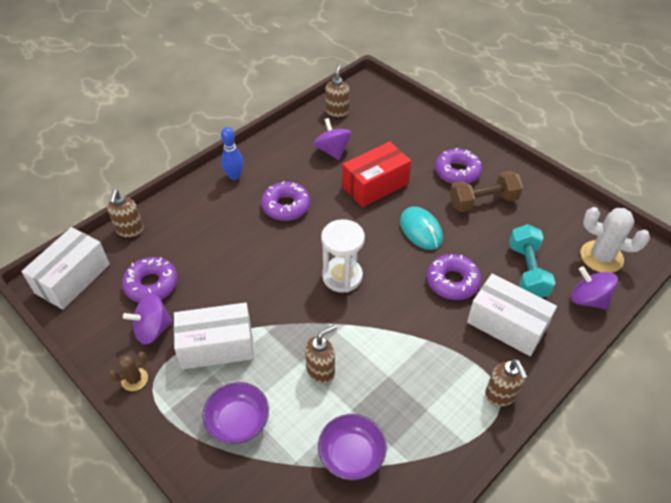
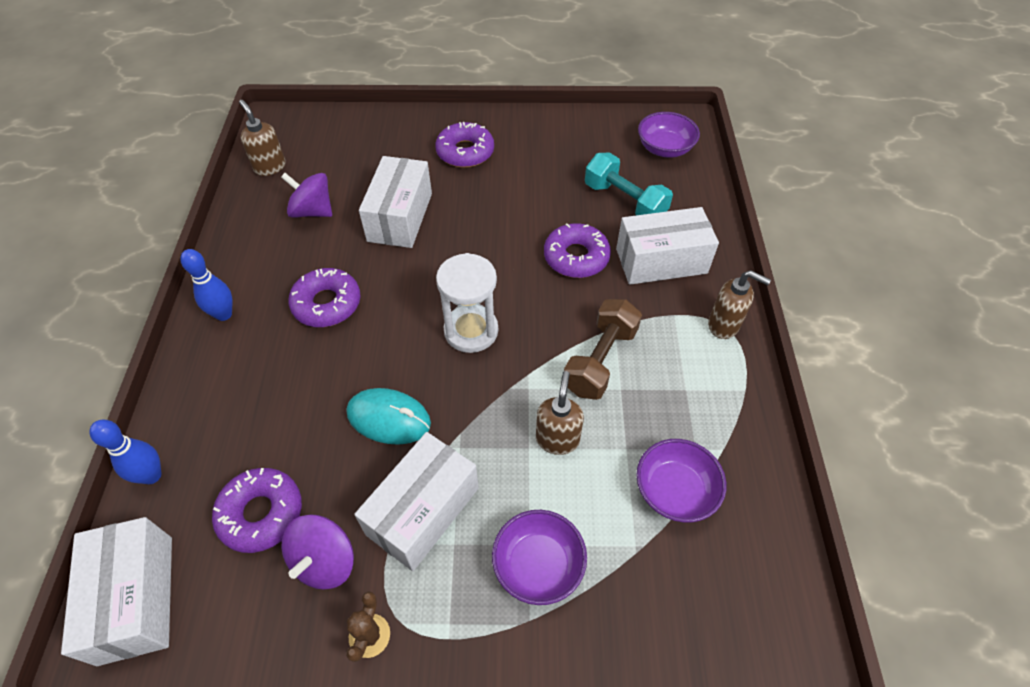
camera: 45 degrees left, 5 degrees up
(130, 230) = (151, 475): brown soap dispenser -> blue bowling pin
(375, 185) = (400, 217): red box -> white box
(421, 230) = (494, 230): turquoise mouse -> turquoise mouse (389, 418)
(483, 202) = (519, 165): brown dumbbell -> brown dumbbell (600, 360)
(588, 299) = (694, 191): purple spinning top -> none
(601, 257) = (664, 148): white cactus -> purple bowl

